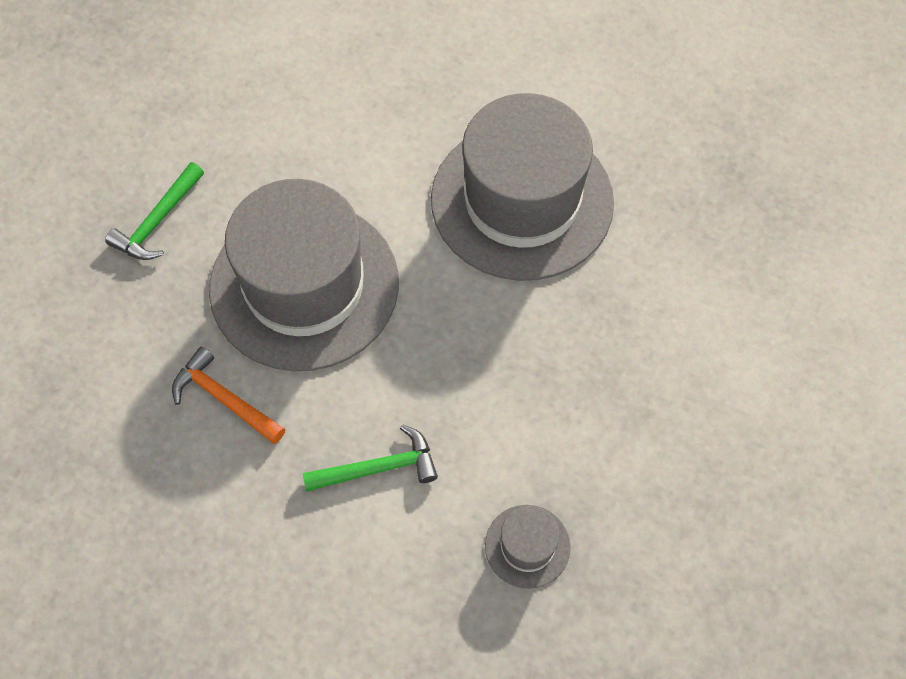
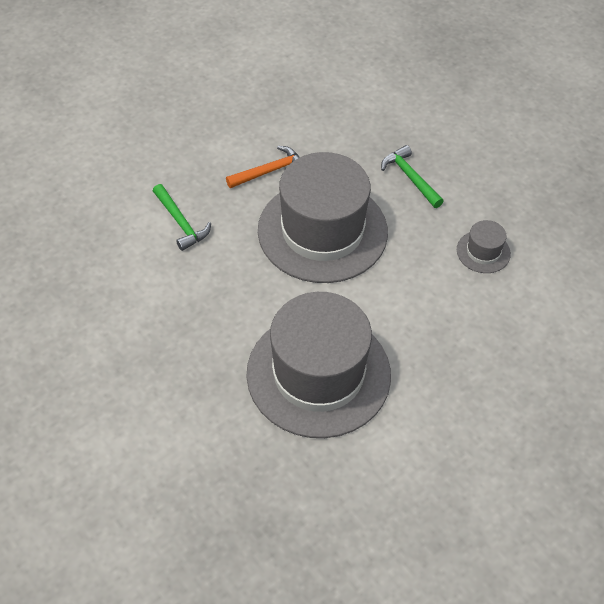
camera: 115 degrees right, 10 degrees down
(378, 468) = (180, 222): green hammer -> green hammer turned 45 degrees counterclockwise
(527, 546) = (85, 271): grey hat -> grey hat (483, 252)

